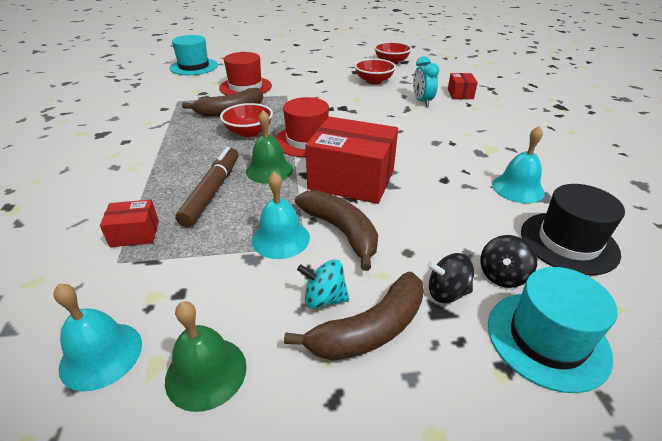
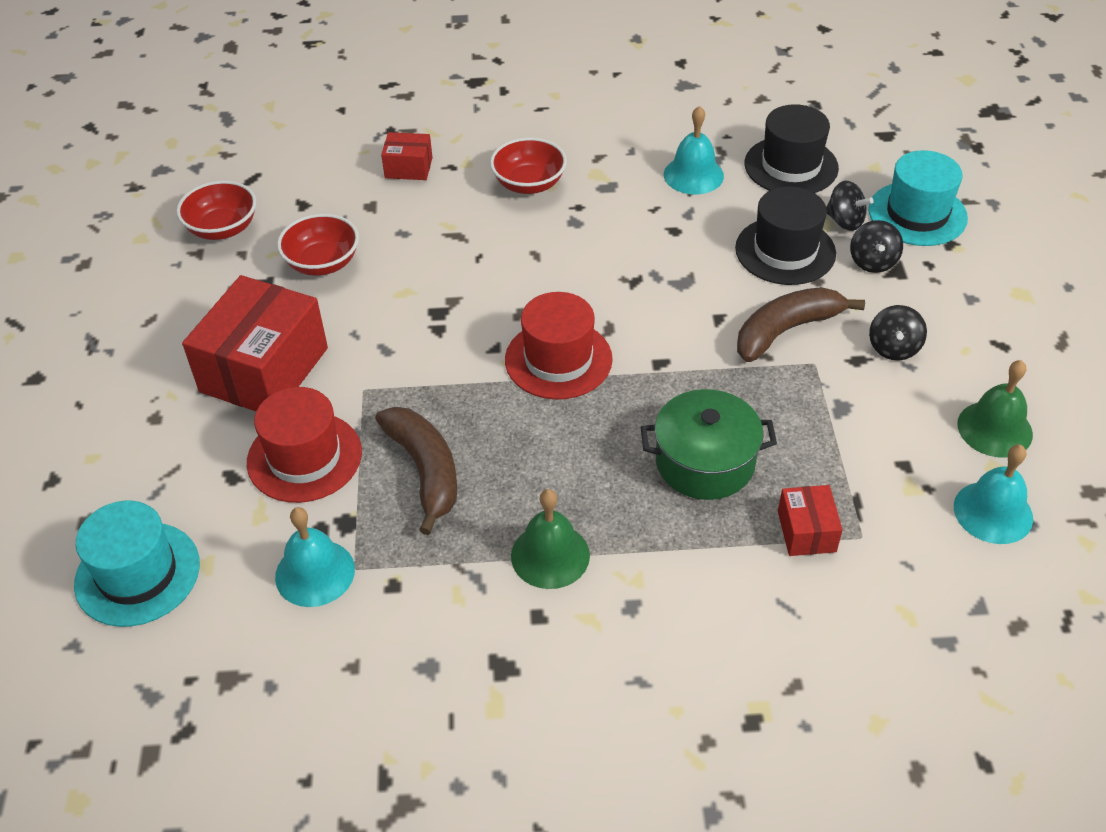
camera: 85 degrees left, 10 degrees up
(212, 191) = (705, 462): brown marker -> green pot
(249, 132) = (519, 435): red bowl -> red bowl (529, 184)
(269, 170) = (647, 402): green bell -> green bell (550, 555)
(280, 238) = (804, 384): turquoise bell -> turquoise bell (315, 573)
(324, 298) = (893, 348): turquoise spinning top -> black spinning top
(351, 179) = (674, 315): red box -> red box (264, 370)
(369, 329) = (926, 318): brown banana -> none
(422, 102) = (431, 215): turquoise clock -> none
(441, 234) = (785, 251): none -> black hat

